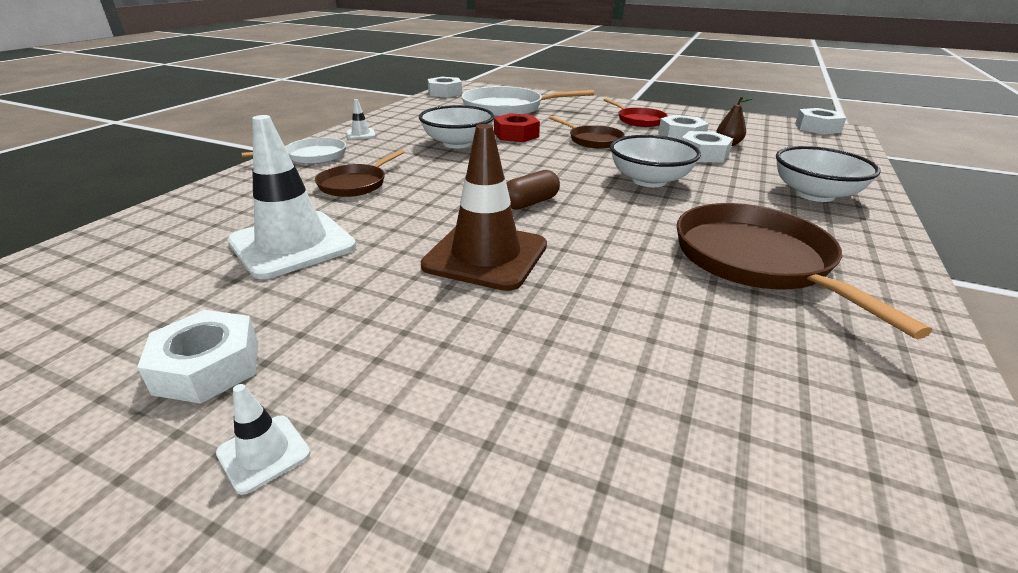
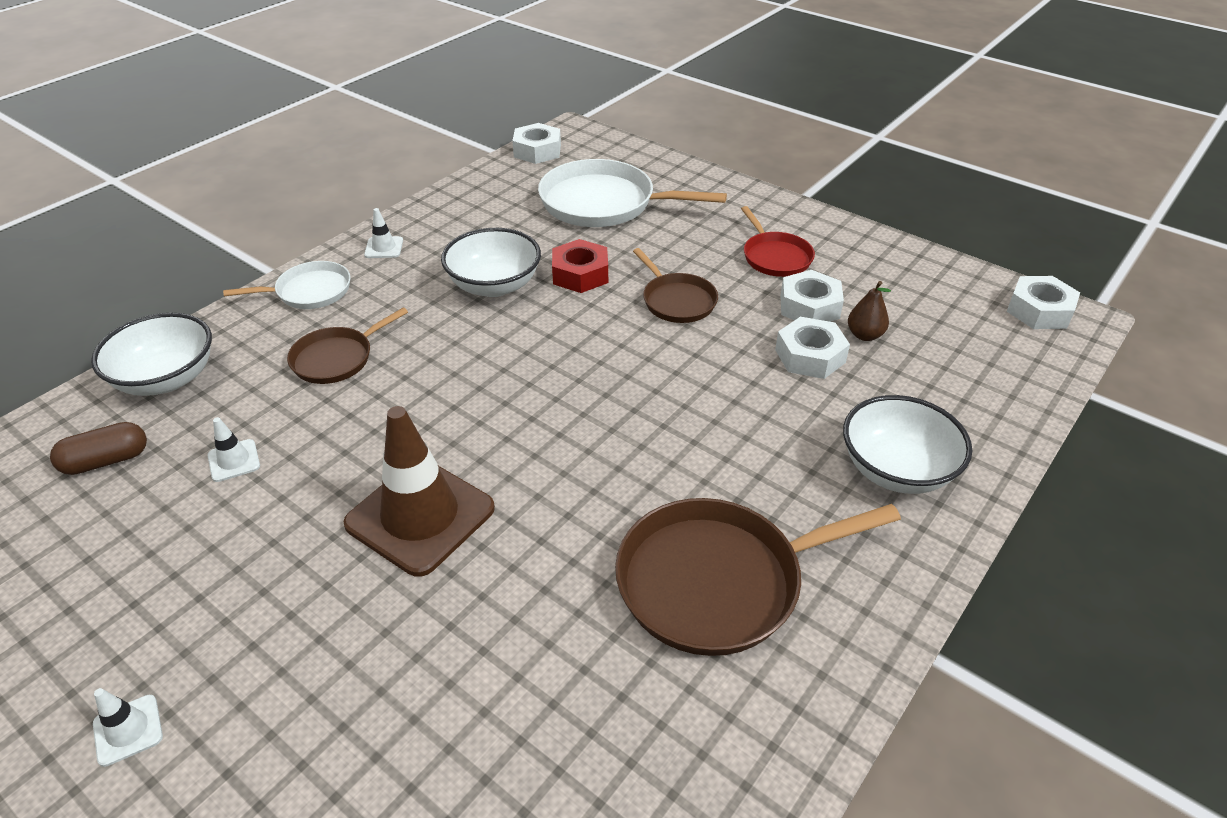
camera: 15 degrees right, 10 degrees up
(208, 367) = (111, 623): white nut -> none
(292, 244) = (234, 461): white traffic cone -> white traffic cone, size x0.42
(530, 203) = (519, 428): brown capsule -> brown capsule (106, 461)
(649, 180) = (694, 405): white bowl -> white bowl (166, 379)
(756, 260) = (717, 582): brown pan -> brown pan turned 105 degrees counterclockwise

